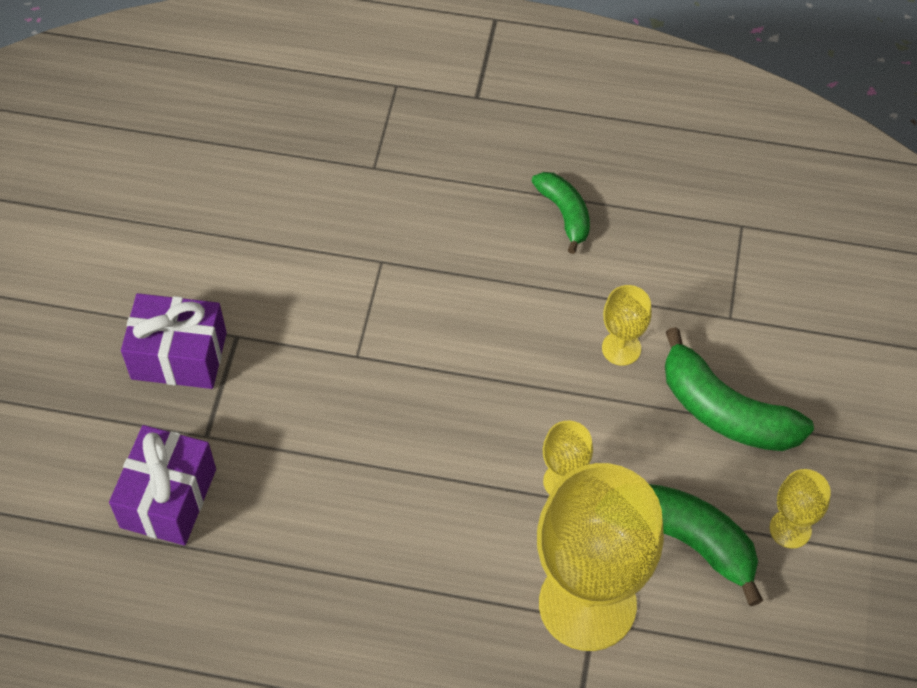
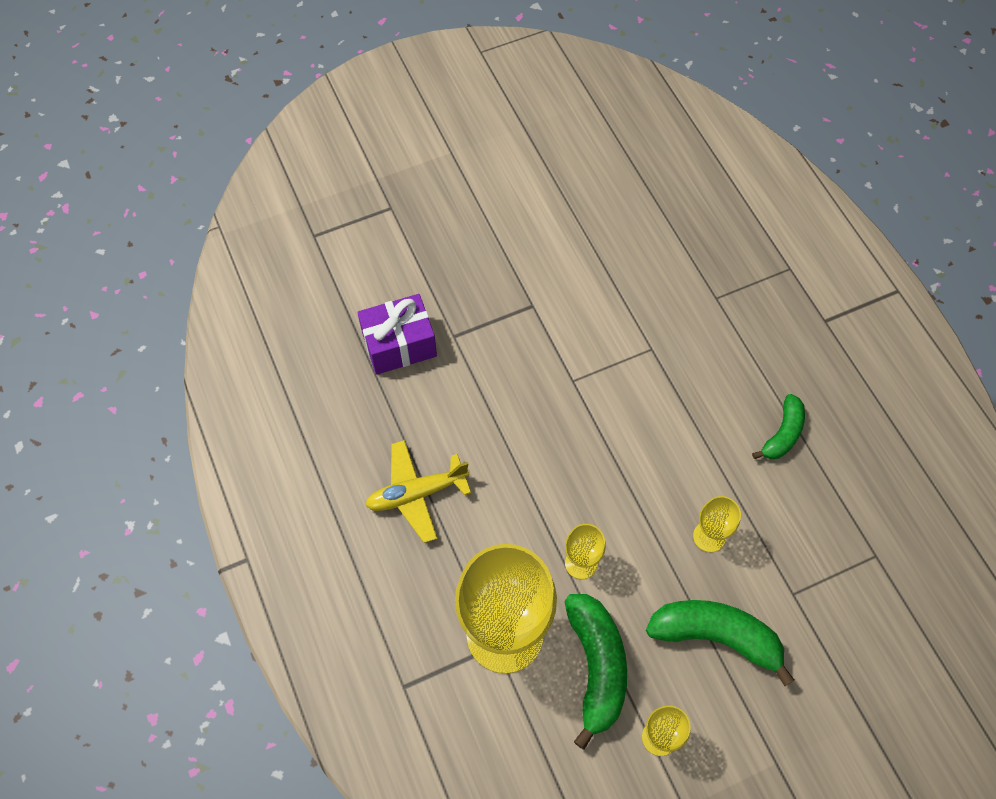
camera: 55 degrees right, 5 degrees up
(179, 356) = (495, 284): purple gift -> none
(364, 592) = (417, 493): none -> yellow plane
(725, 411) = (716, 636): green banana -> green banana turned 105 degrees clockwise

